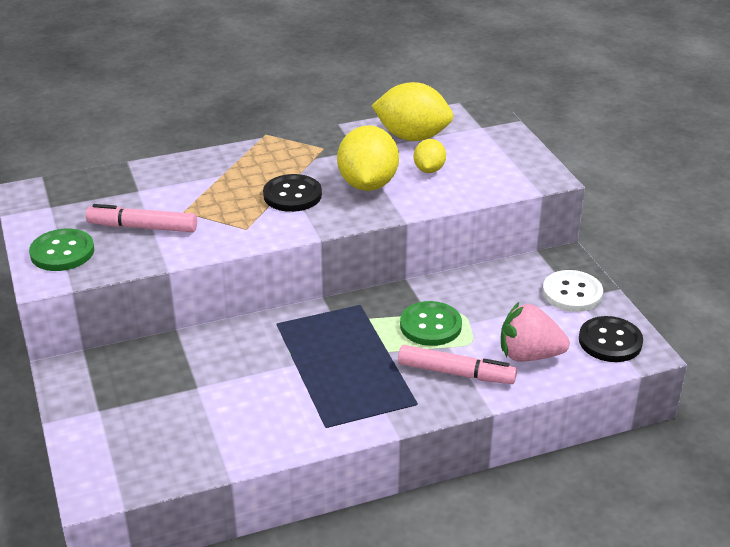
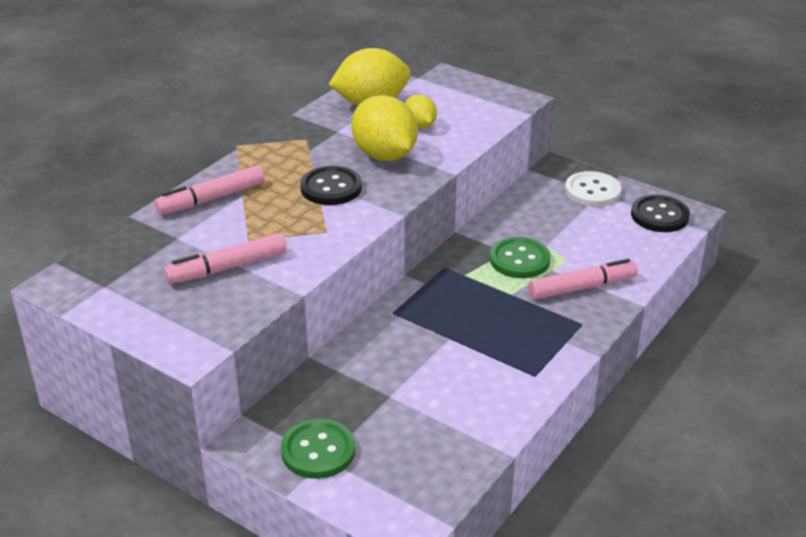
camera: 35 degrees left, 0 degrees up
(62, 252) = (176, 321): green button -> green button (318, 451)
(196, 170) = (211, 199): none -> pink marker
(529, 355) = (617, 250): pink strawberry -> none

